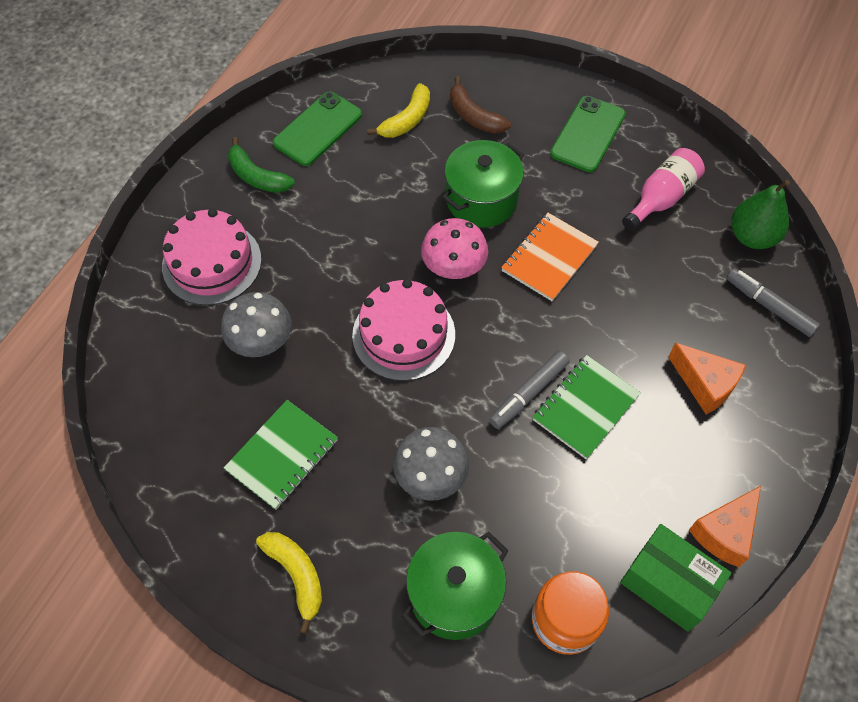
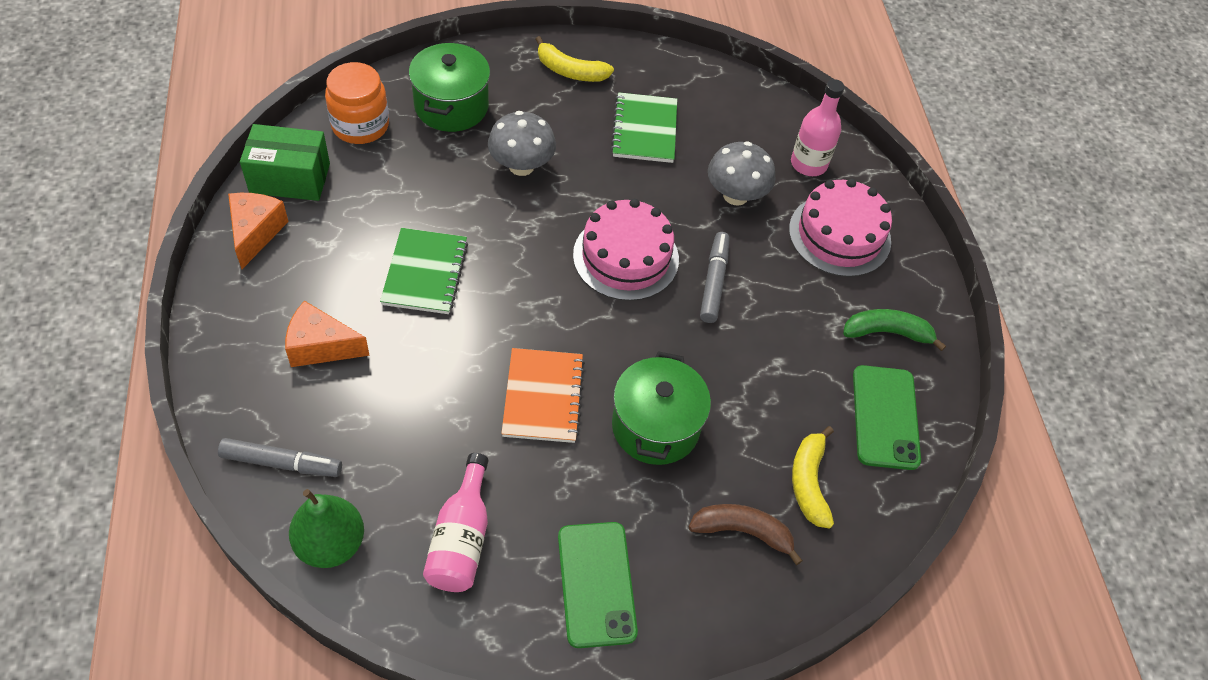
camera: 140 degrees right, 5 degrees down
(168, 338) = (808, 164): none -> pink bottle
(453, 268) = (628, 338): pink mushroom -> none
(528, 393) = (482, 261): grey marker -> grey marker (713, 282)

